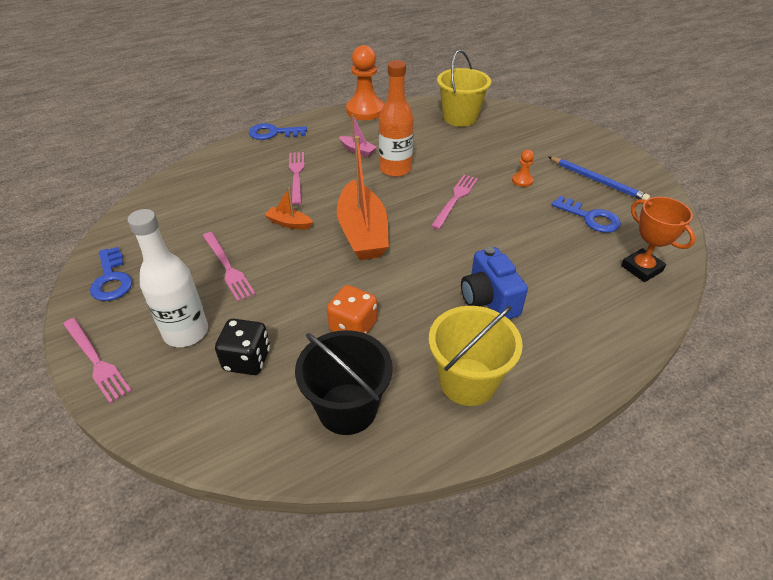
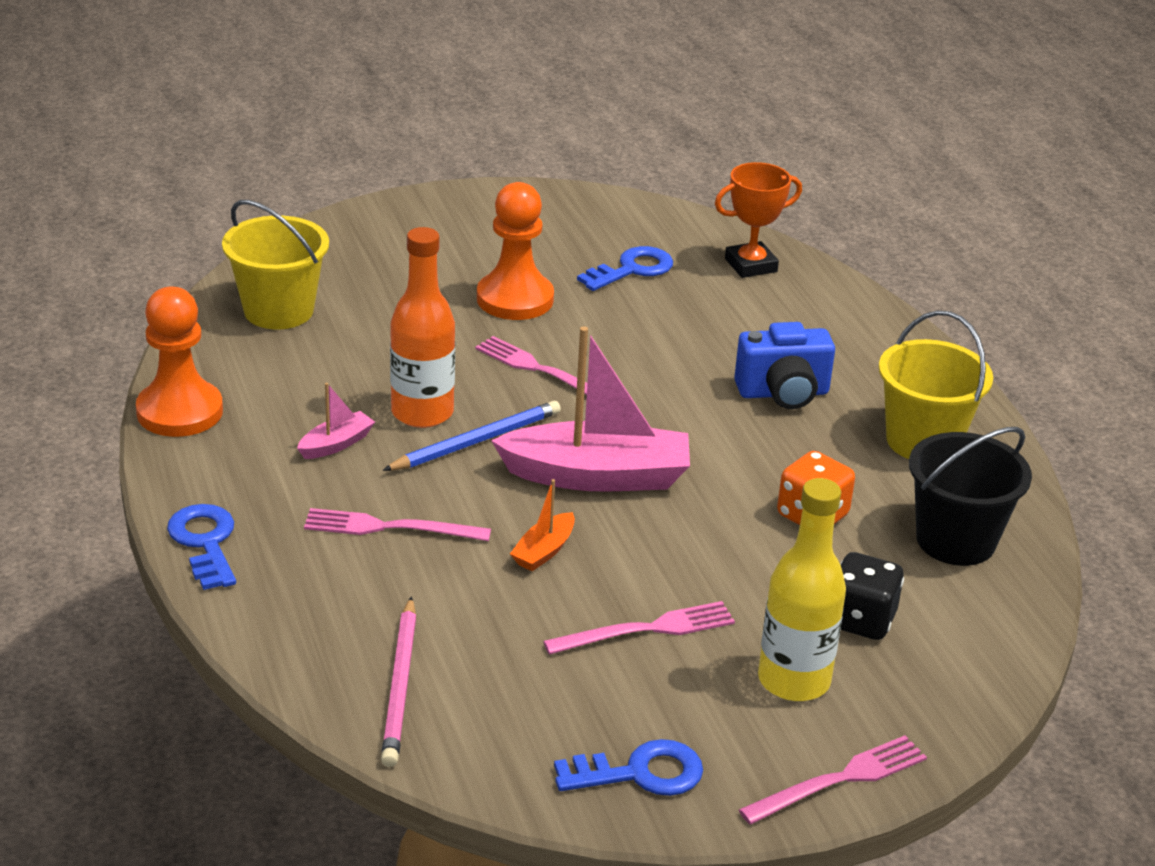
camera: 80 degrees left, 10 degrees down
(179, 197) = (400, 686): none -> pink pencil
(186, 332) = (793, 680): white bottle -> yellow bottle
(273, 133) = (205, 543): blue key -> blue key turned 150 degrees clockwise
(362, 232) = (597, 476): orange boat -> pink boat
(522, 181) = (515, 299): orange pawn -> orange pawn, size x2.18
(597, 181) = (544, 237): blue pencil -> blue pencil (476, 441)

